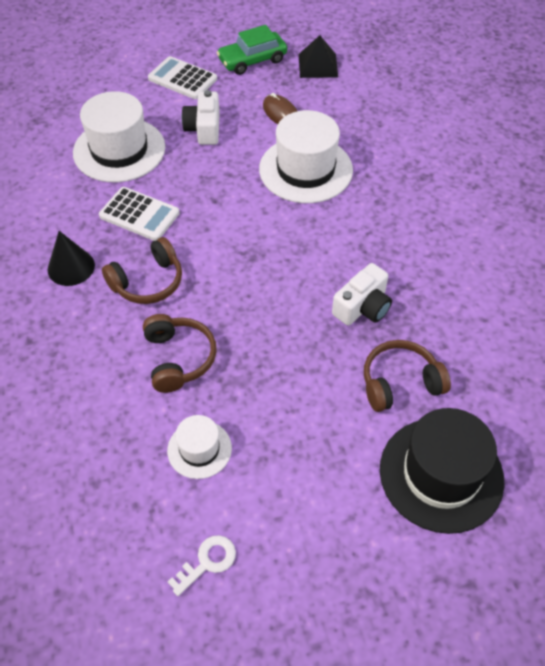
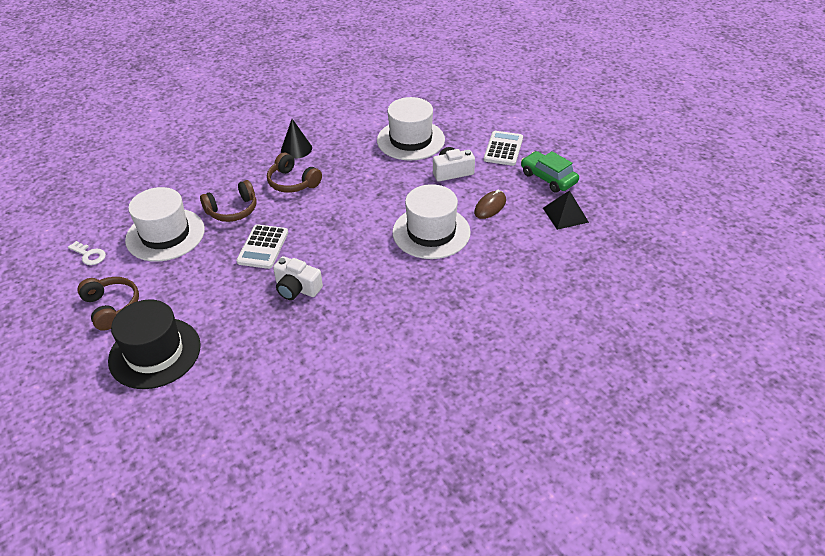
camera: 75 degrees right, 10 degrees down
(139, 215) = (352, 164): white calculator -> white calculator (263, 247)
(199, 449) = (165, 235): white hat -> white hat, size x1.88
(400, 383) = (230, 319): brown headphones -> brown headphones (111, 307)

